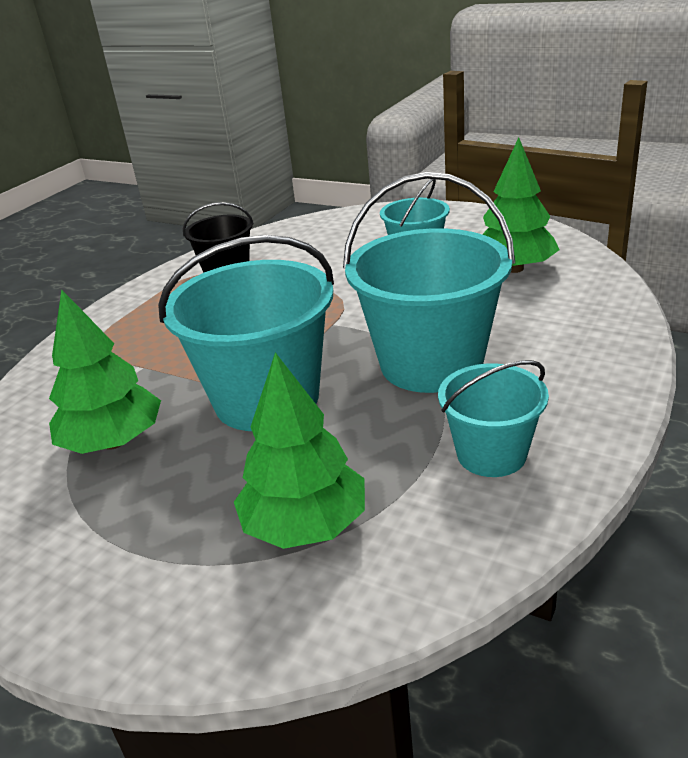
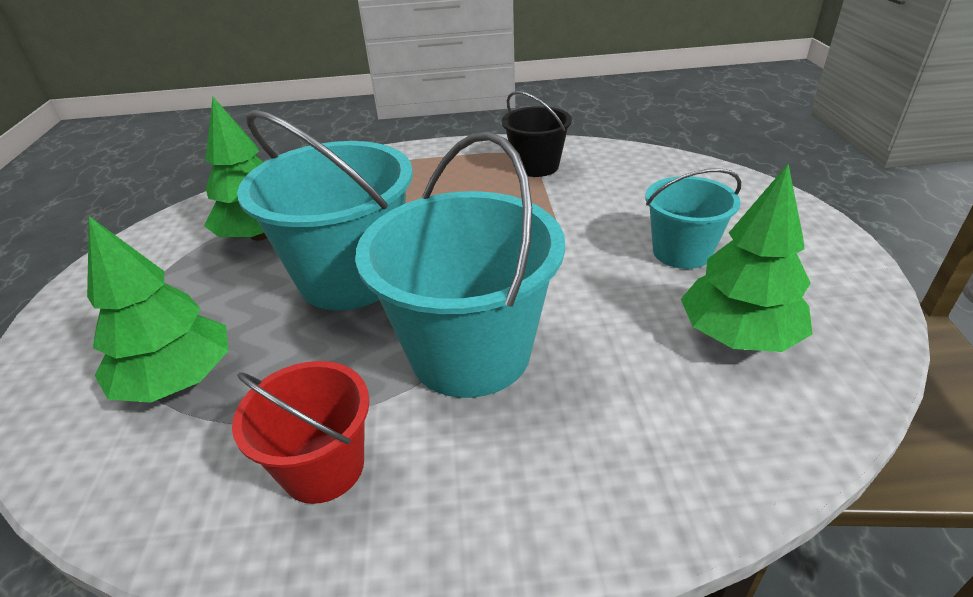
camera: 55 degrees right, 5 degrees up
(491, 454) = (323, 467): turquoise bucket -> red bucket

